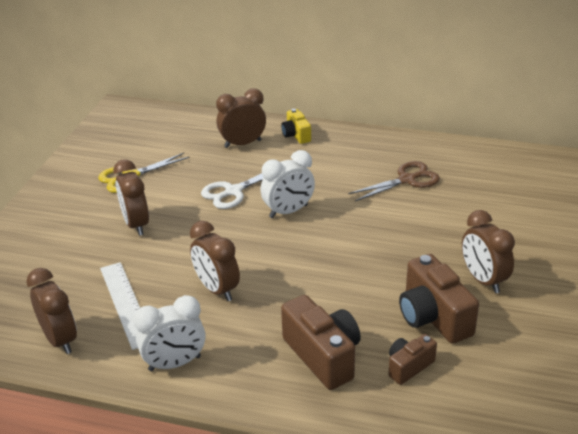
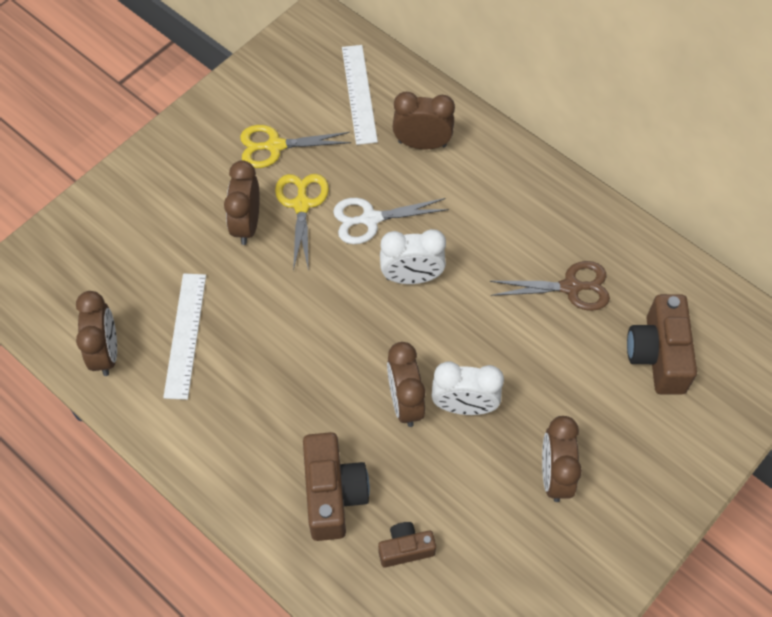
camera: 25 degrees right, 25 degrees up
(173, 200) = (302, 205): none -> yellow scissors
(175, 363) = (193, 435): white clock -> white clock (464, 406)
(177, 133) = (359, 94): none -> white ruler
(217, 289) = (279, 357): brown clock -> brown clock (405, 403)
(296, 135) = (490, 155): yellow camera -> none
(433, 317) = (469, 499): brown camera -> brown camera (658, 355)

